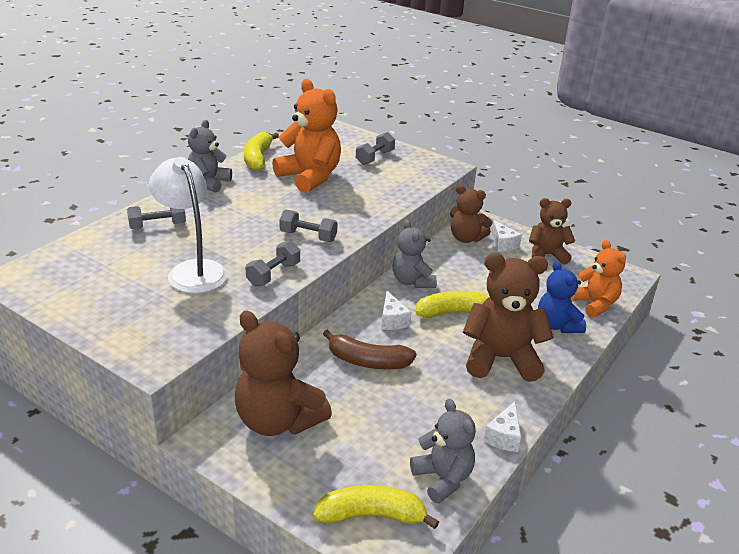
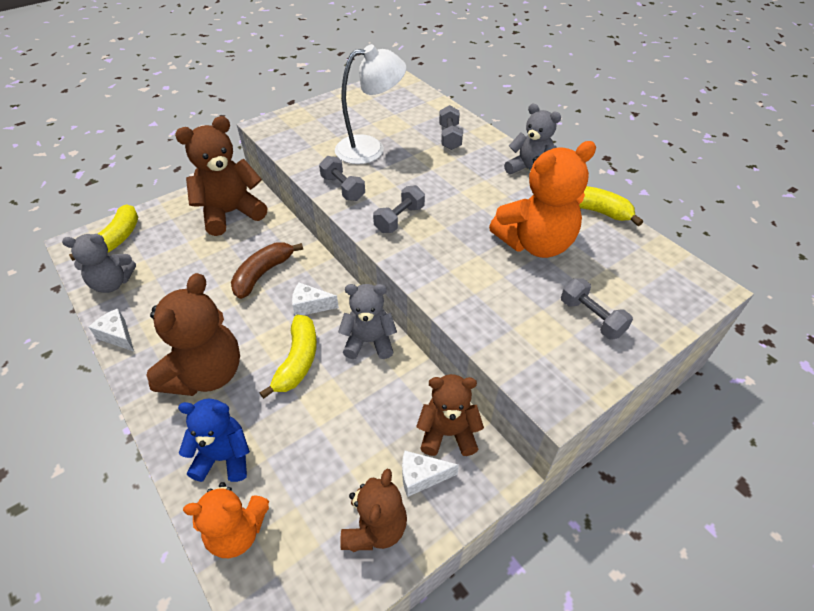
camera: 110 degrees right, 15 degrees up
(466, 238) = (448, 433): brown teddy bear -> brown teddy bear turned 45 degrees clockwise

